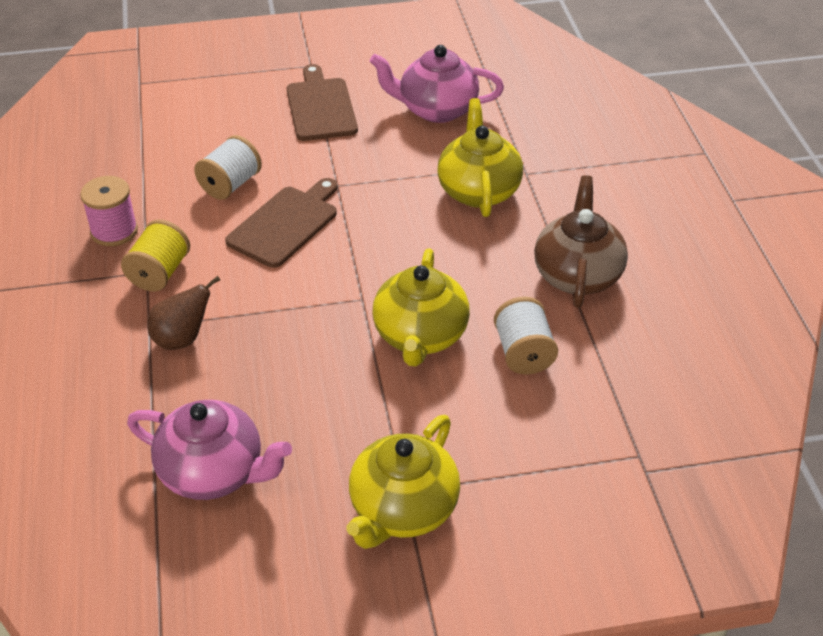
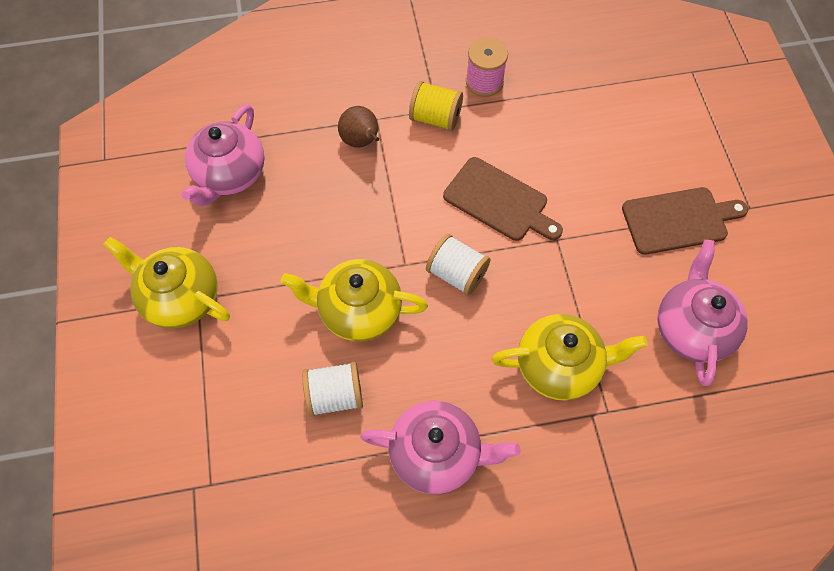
camera: 90 degrees right, 20 degrees up
(230, 184) = (550, 155): white spool -> white spool (457, 274)
(577, 275) = (436, 453): brown teapot -> pink teapot

